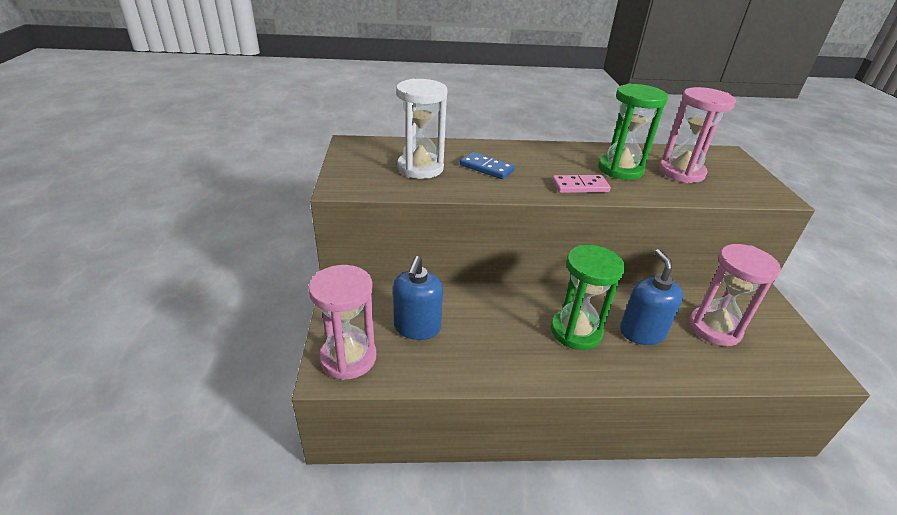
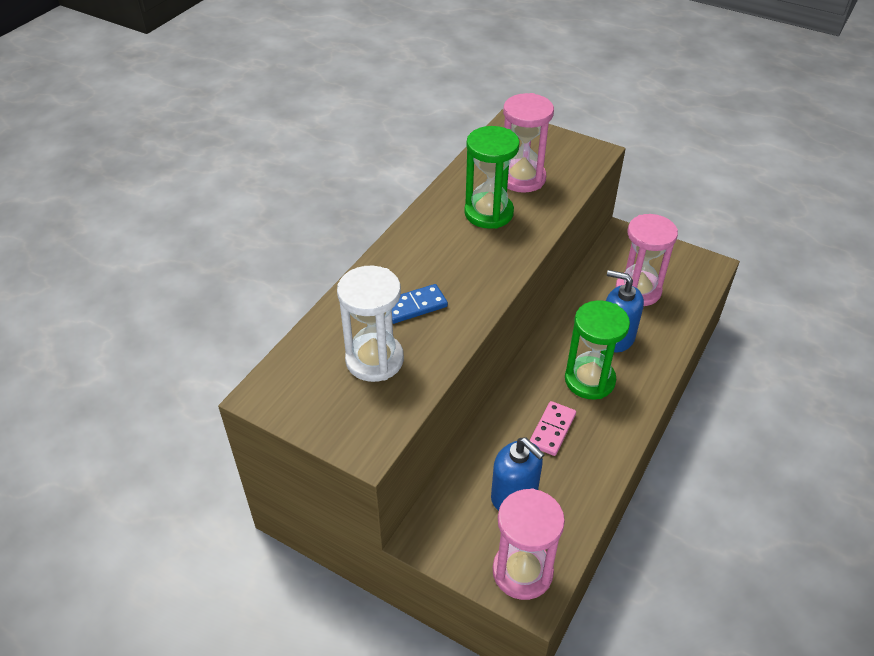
camera: 55 degrees left, 10 degrees up
(580, 186) = (499, 259): pink domino -> pink domino (552, 430)

